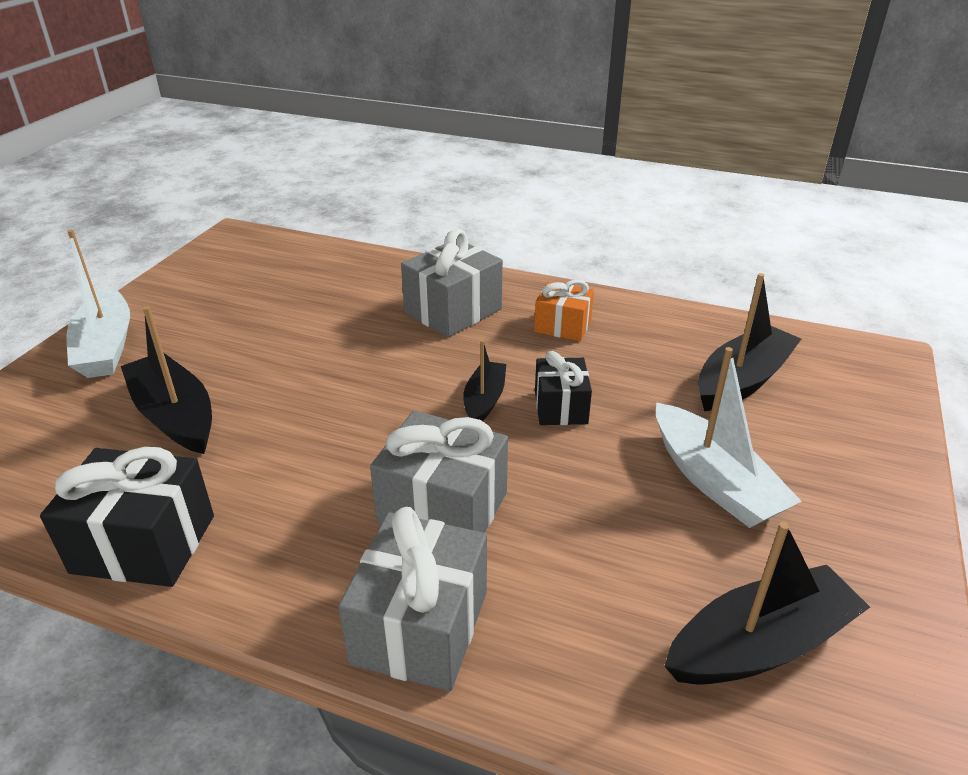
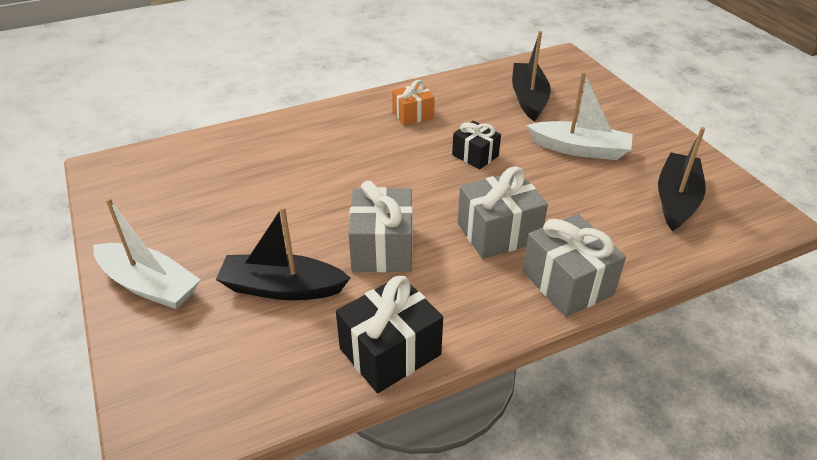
camera: 45 degrees left, 5 degrees up
(453, 311) = (342, 137): grey gift -> grey gift (382, 248)
(484, 400) = (436, 173): black boat -> none

